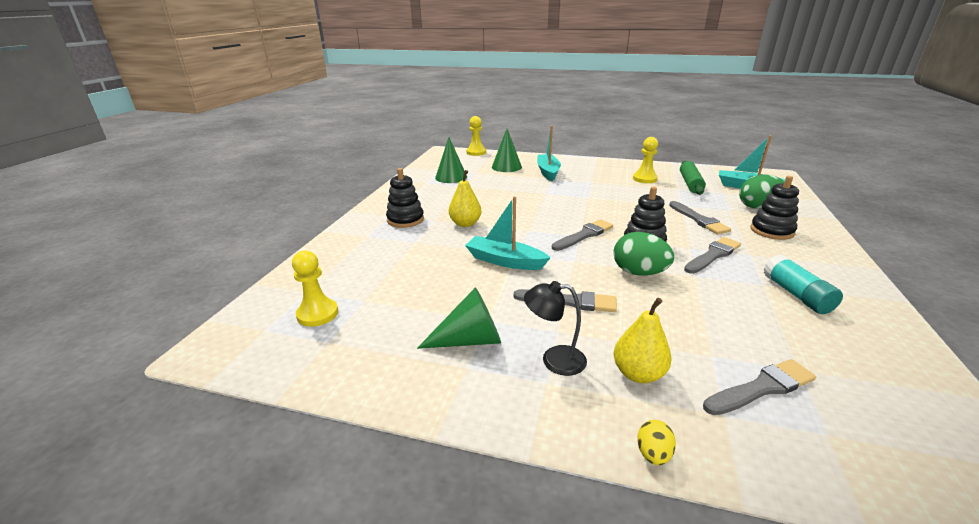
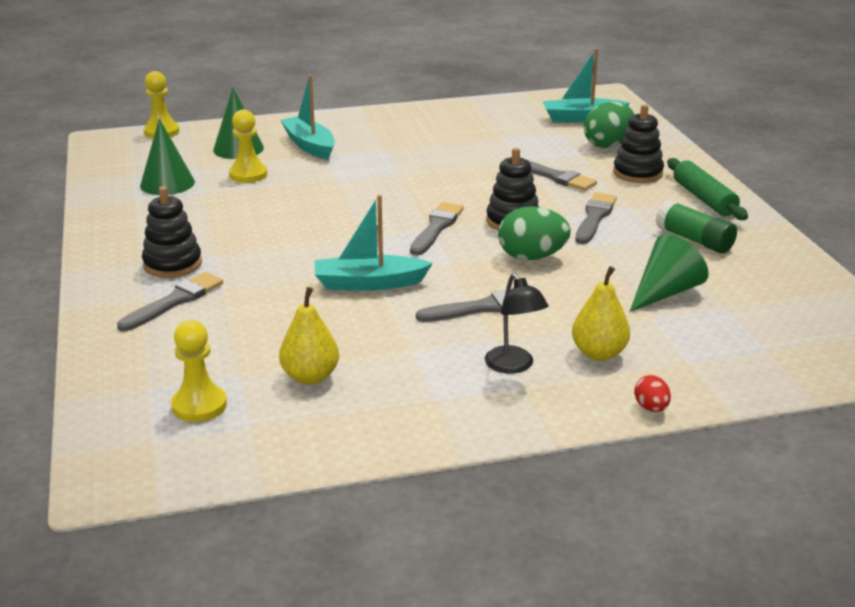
camera: 30 degrees left, 0 degrees up
(465, 224) = (267, 249): yellow pear -> yellow pear (310, 377)
(470, 340) = (412, 375): green cone -> green cone (665, 292)
(554, 360) = (514, 366): black lamp -> black lamp turned 90 degrees counterclockwise
(644, 179) = (451, 131): yellow pawn -> yellow pawn (248, 174)
(653, 454) = (651, 408): yellow egg -> red egg
(690, 183) = (512, 127): green rolling pin -> green rolling pin (703, 199)
(761, 388) = (705, 332): grey brush -> grey brush (174, 301)
(796, 295) = (694, 240): turquoise glue stick -> green glue stick

